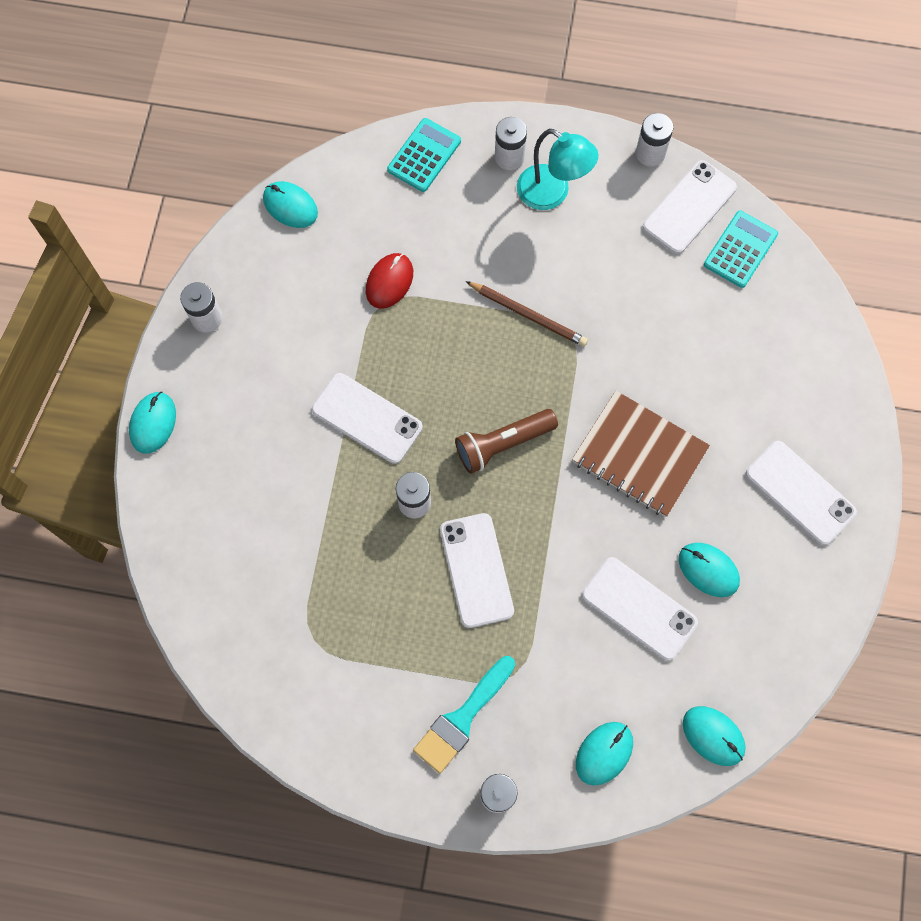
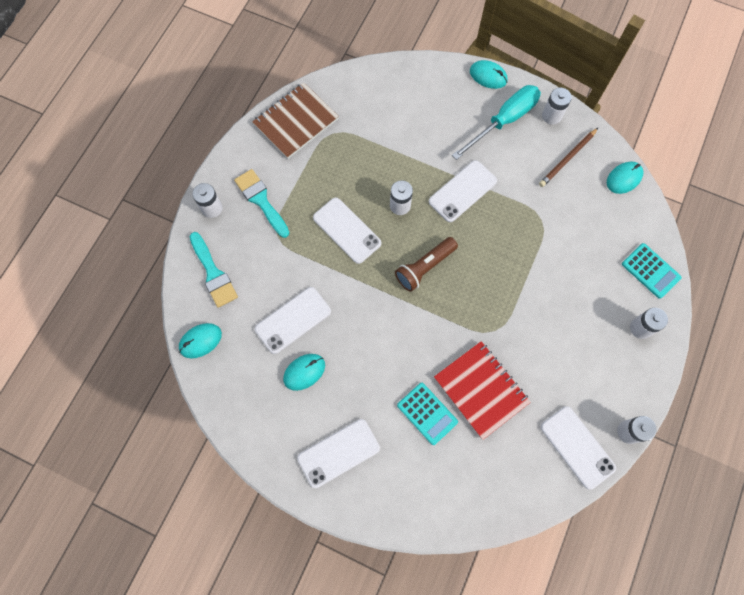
camera: 105 degrees right, 0 degrees up
(231, 384) = (504, 121): none -> turquoise screwdriver
(389, 282) = (556, 226): red mouse -> none
(476, 570) = (347, 230): white phone -> white phone turned 45 degrees clockwise
(503, 444) = (425, 267): brown flashlight -> brown flashlight turned 120 degrees counterclockwise
(528, 315) = (513, 307): brown pencil -> brown pencil (567, 159)
(552, 194) = (605, 350): turquoise lamp -> none
(604, 753) = (213, 273): turquoise mouse -> turquoise brush
(639, 455) = (394, 351): brown notebook -> brown notebook (295, 122)
(655, 333) = (481, 390): none -> red notebook
(740, 249) = (535, 474): turquoise calculator -> turquoise calculator (427, 413)

